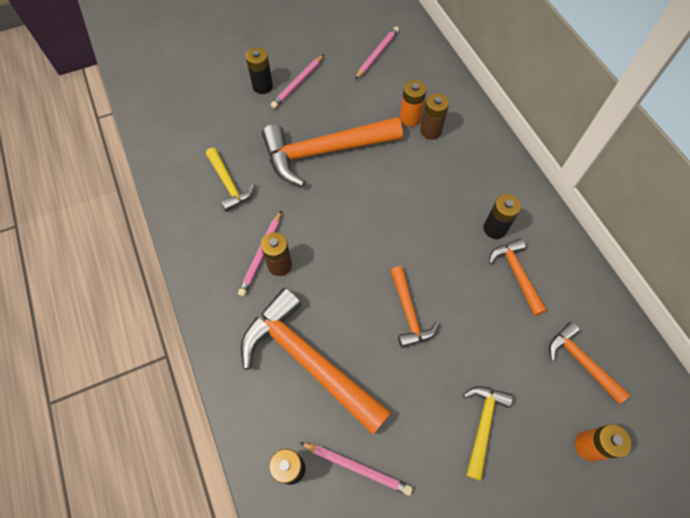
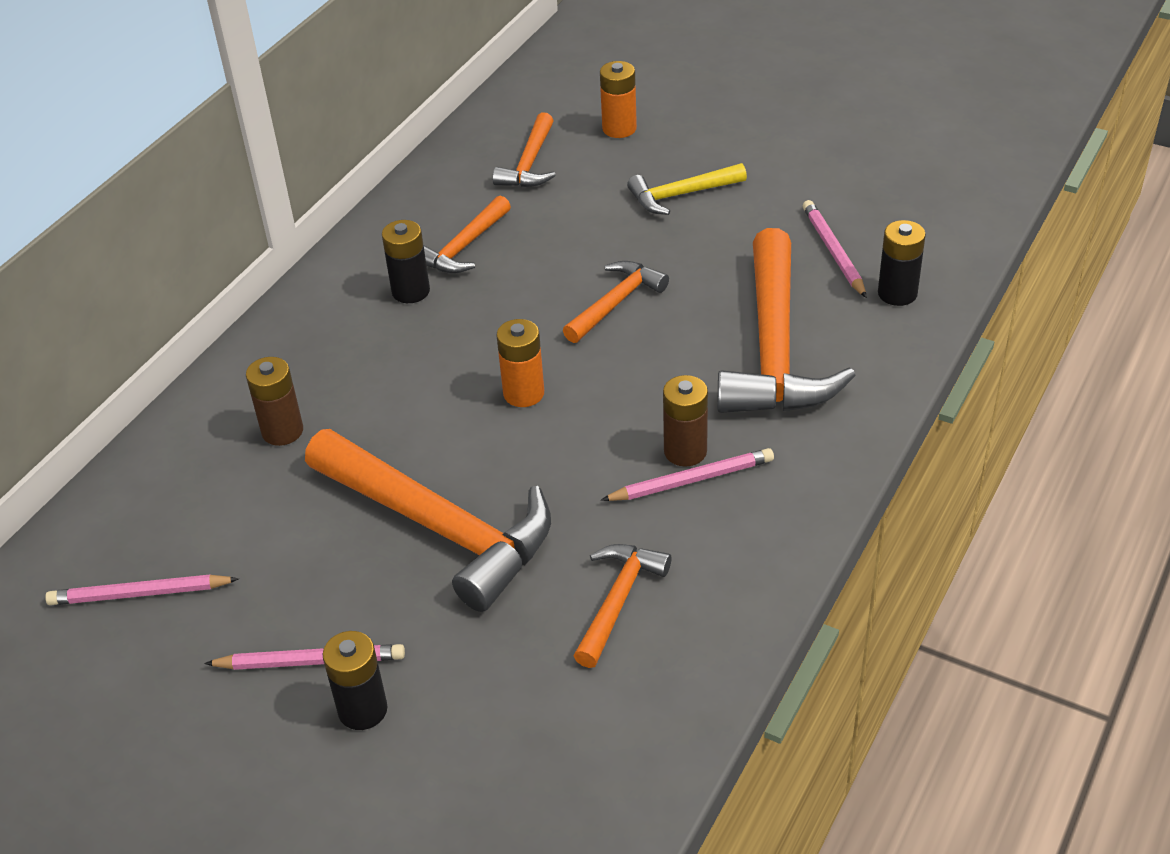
camera: 125 degrees left, 20 degrees down
(229, 184) = (618, 601): yellow hammer -> orange hammer
(410, 118) = (274, 468): orange battery -> orange battery (523, 393)

